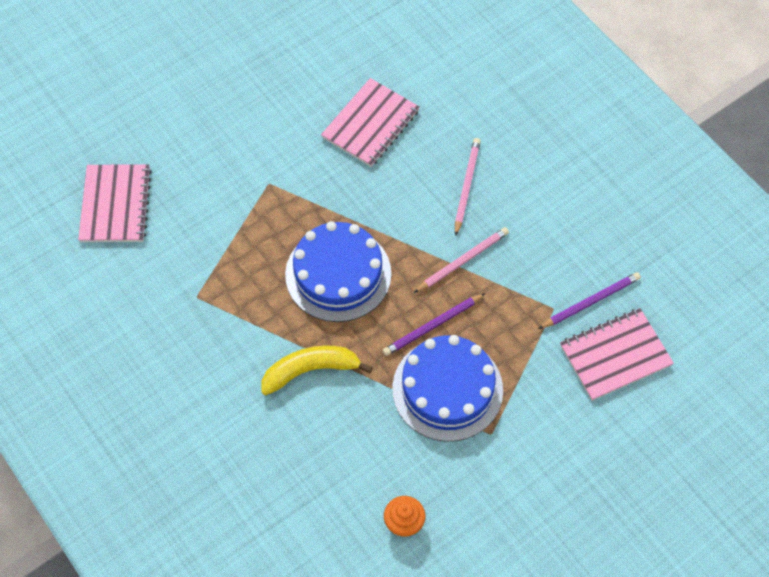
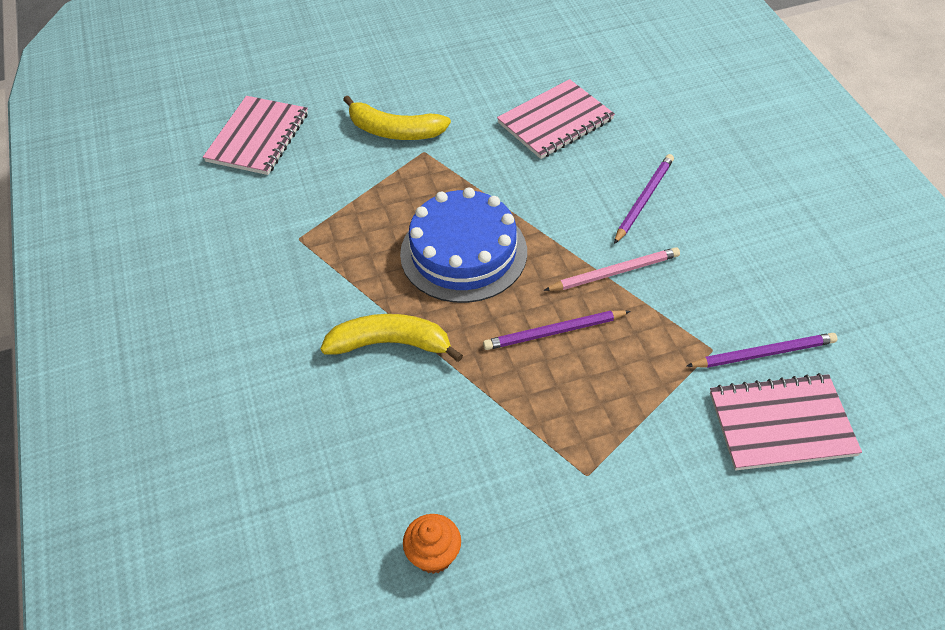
camera: 20 degrees right, 10 degrees down
(235, 168) = (394, 131): none -> yellow banana
(447, 389) = (548, 407): blue cake -> none
(466, 186) = (643, 199): pink pencil -> purple pencil

